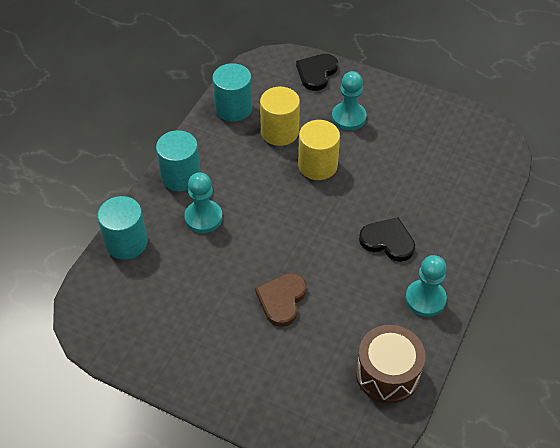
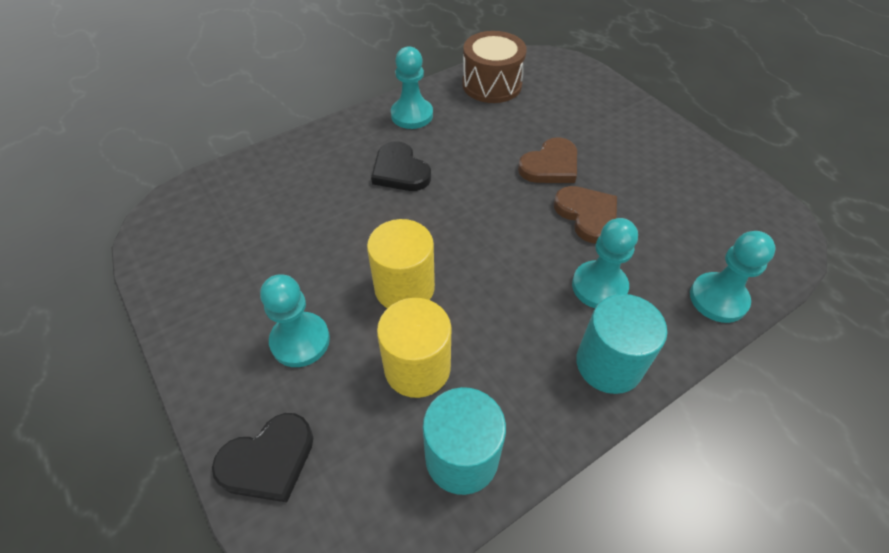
camera: 150 degrees left, 0 degrees up
(126, 242) = (718, 299): turquoise cylinder -> turquoise pawn
(233, 267) = (587, 215): none -> brown heart

